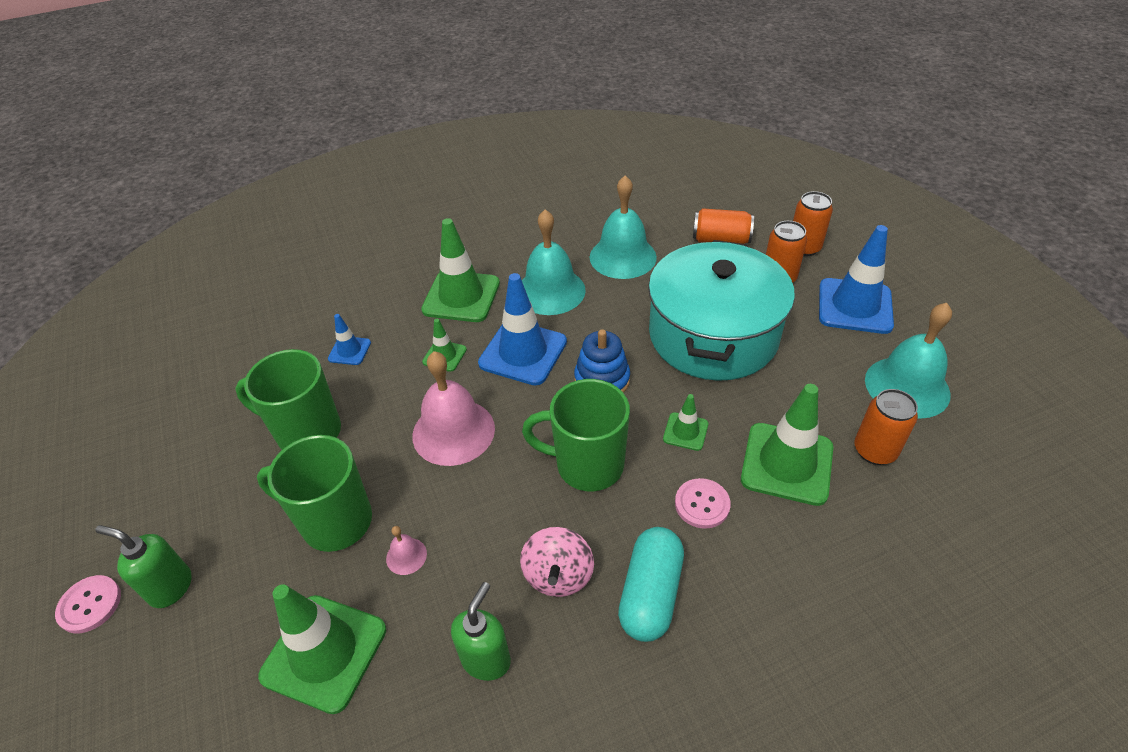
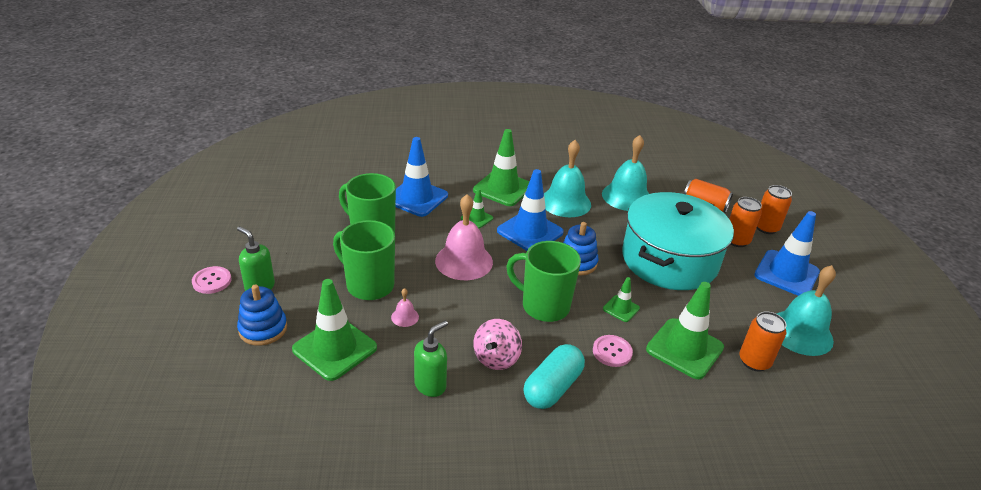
camera: 15 degrees right, 10 degrees down
(202, 661) = (263, 329): none -> blue stacking toy
(349, 351) = (416, 198): blue traffic cone -> blue traffic cone, size x2.01

